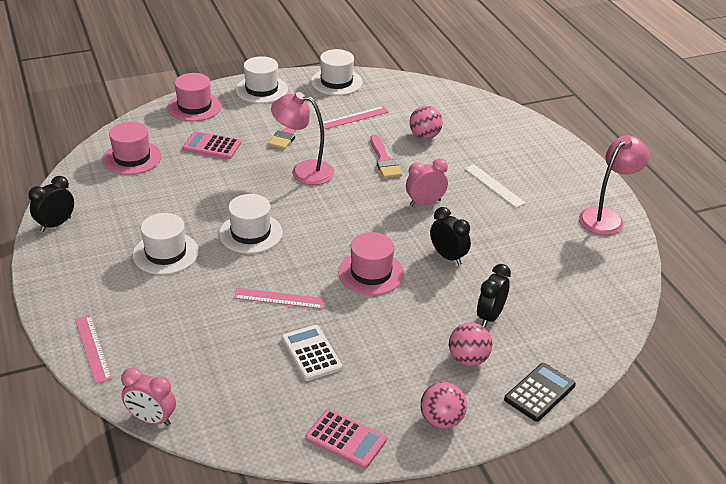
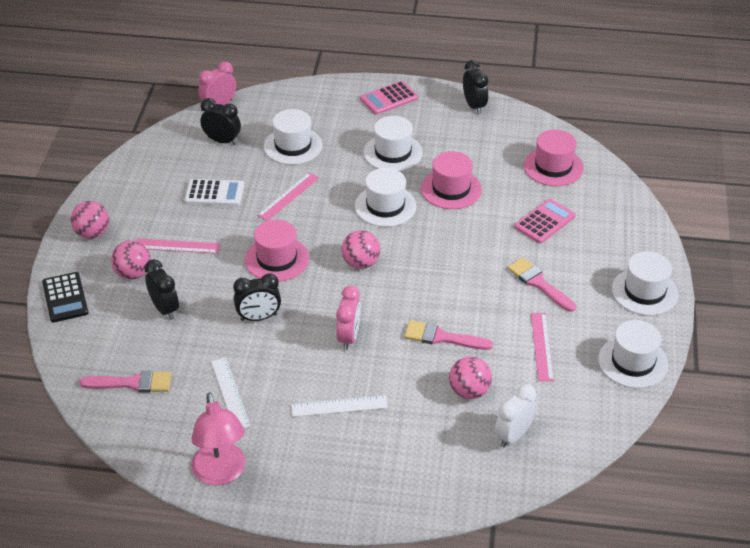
camera: 120 degrees right, 5 degrees up
(92, 348) = (309, 96): pink ruler -> pink ruler (177, 246)
(194, 107) = (630, 230): pink hat -> pink hat (451, 189)
(195, 326) = (293, 146): none -> white hat
(219, 386) = (222, 141): none -> black clock
(304, 171) = (460, 270): pink lamp -> none
(336, 223) = (360, 263): none -> pink ball
(345, 439) = (121, 182): pink calculator -> pink calculator (389, 98)
(445, 111) = (513, 435): none -> white clock
(536, 241) = (230, 393): none -> white ruler
(582, 298) = (132, 383): none -> pink brush

